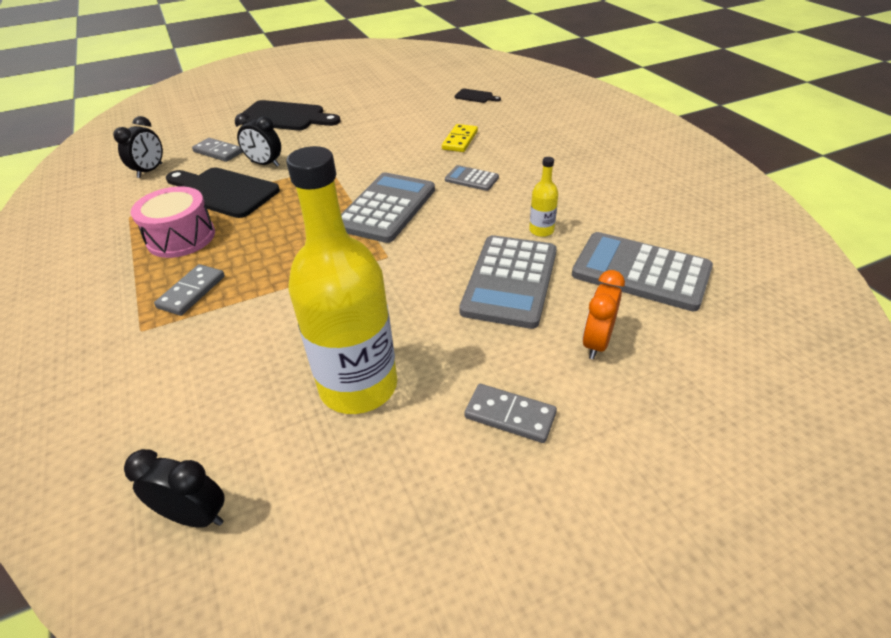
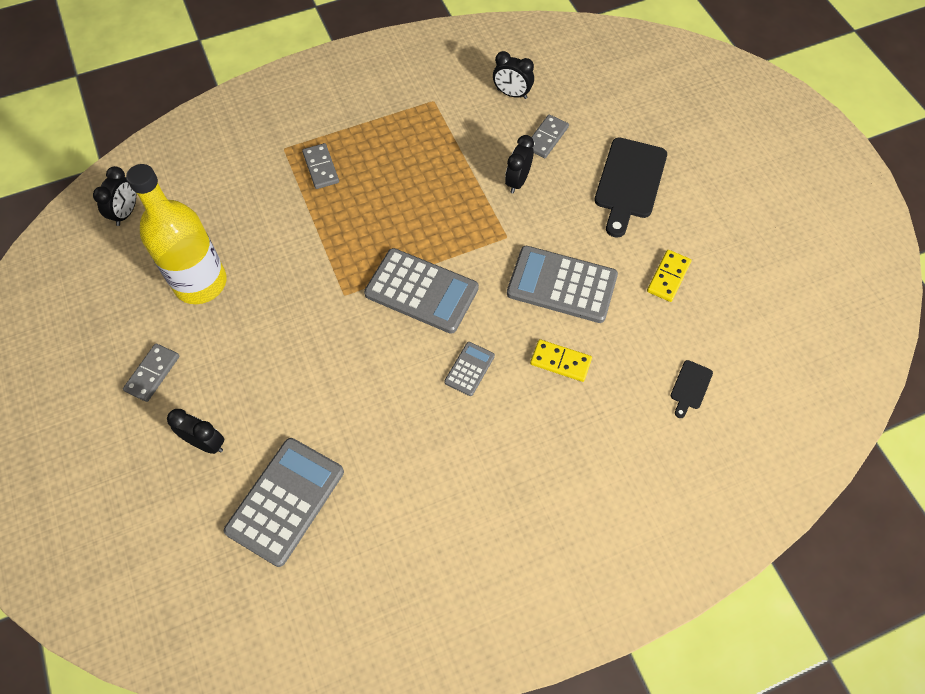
camera: 90 degrees right, 20 degrees up
(181, 237) = (395, 144): pink drum -> none
(192, 292) = (321, 168): grey domino -> grey domino turned 45 degrees clockwise
(222, 192) = (466, 157): black cutting board -> none
(381, 103) = (668, 277): none -> yellow domino
(510, 281) = (292, 388): grey calculator -> grey calculator (562, 285)
(541, 230) = (364, 425): yellow bottle -> none
(596, 343) = (206, 443): orange clock -> black clock

